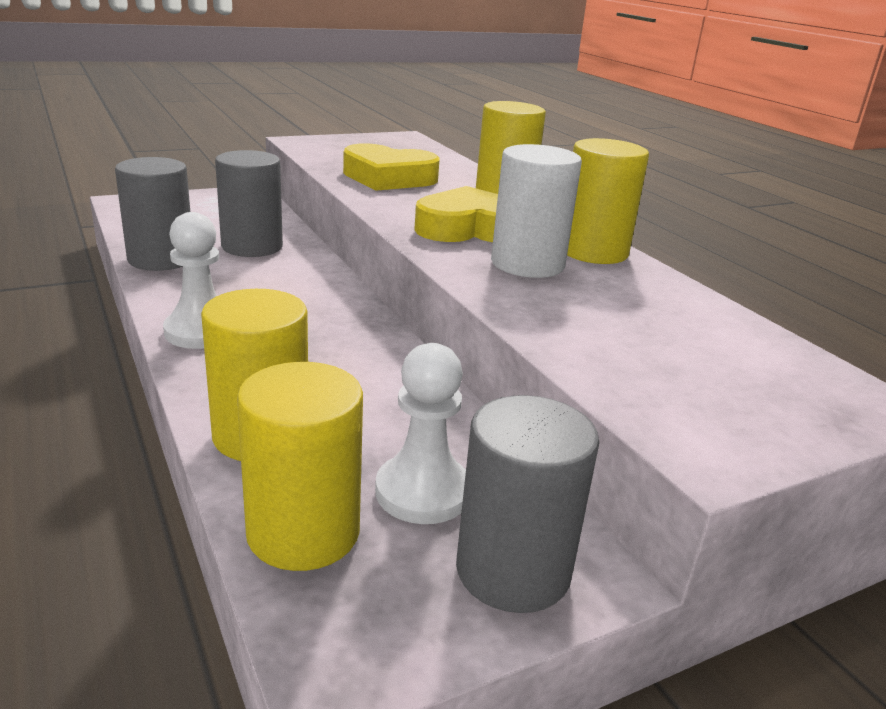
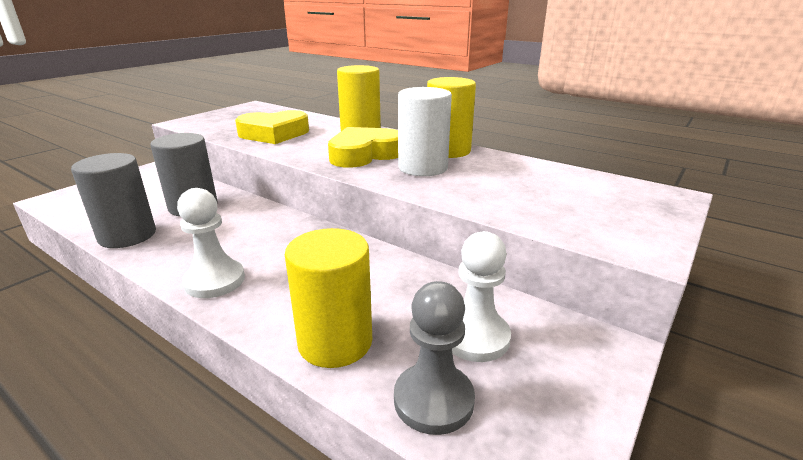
camera: 25 degrees left, 0 degrees up
(303, 532) = (433, 400): yellow cylinder -> grey pawn
(513, 570) = (573, 365): grey cylinder -> none

